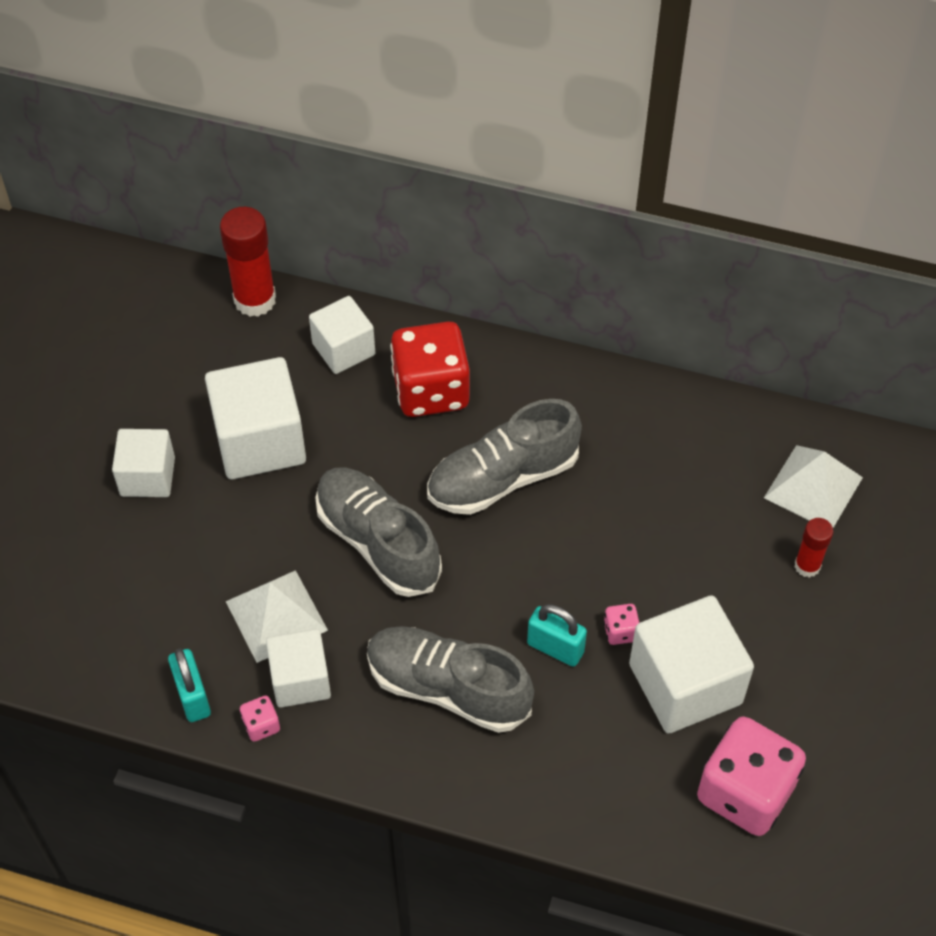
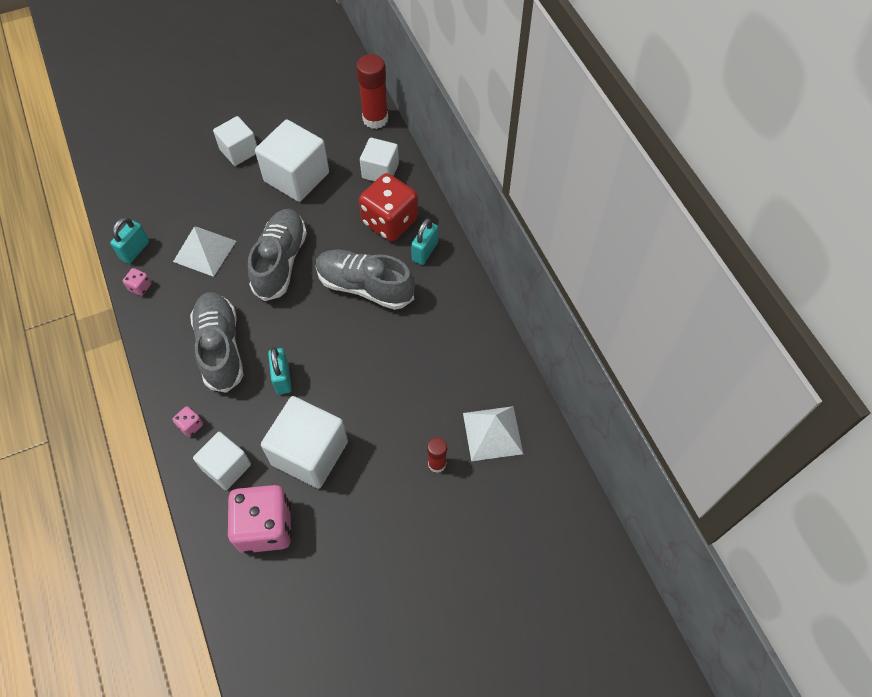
camera: 50 degrees right, 5 degrees up
(300, 680) = (177, 285): white cube -> white cube (226, 467)
(510, 386) = (425, 252): none -> turquoise padlock
(620, 631) = (317, 401): pink dice -> pink dice (190, 425)

